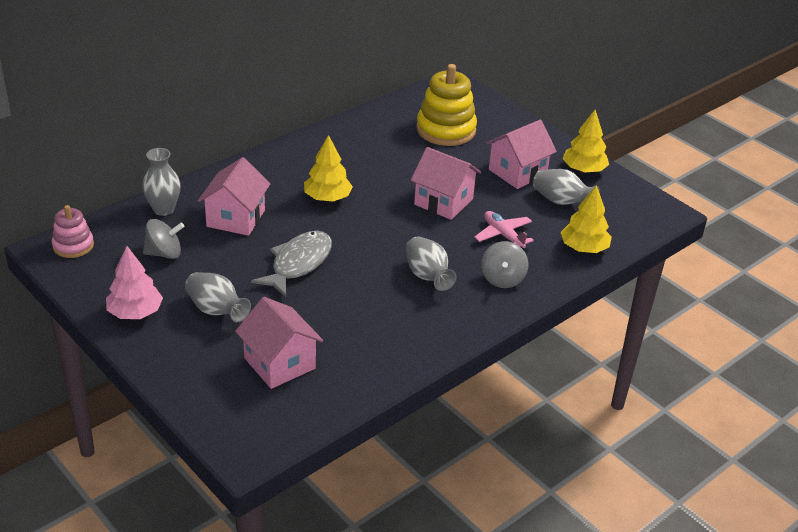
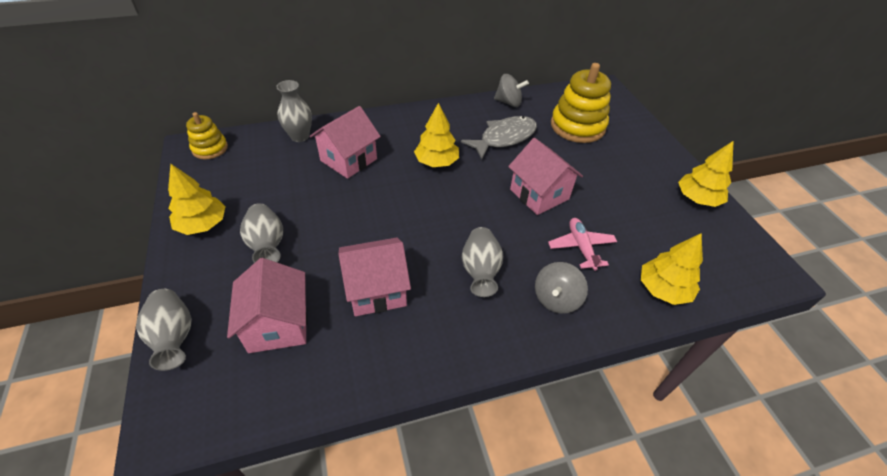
camera: 25 degrees right, 10 degrees up
(73, 246) = (210, 148): pink stacking toy -> yellow stacking toy
(135, 312) = (203, 224): pink tree -> yellow tree
(164, 253) = (269, 175): grey spinning top -> grey spinning top (508, 102)
(298, 263) = (370, 218): grey fish -> grey fish (504, 138)
(517, 172) = (626, 184): pink house -> pink house (376, 290)
(561, 202) = (659, 227): grey vase -> grey vase (174, 337)

